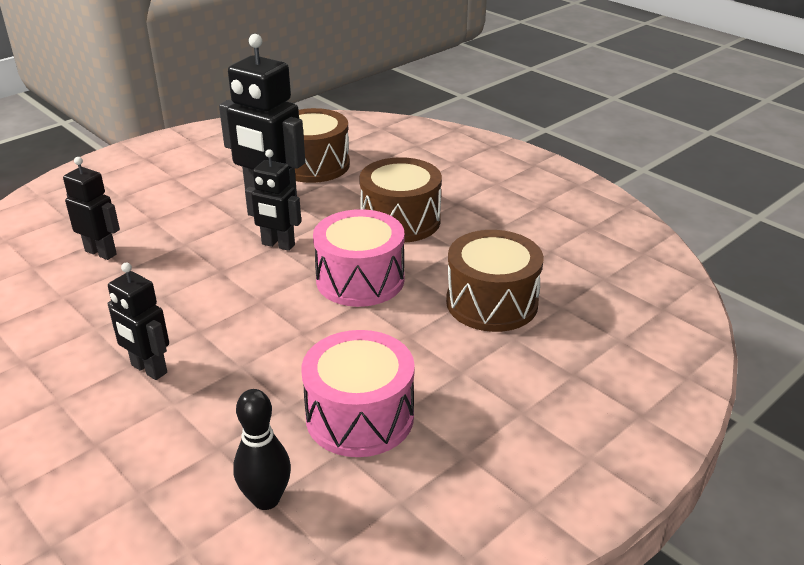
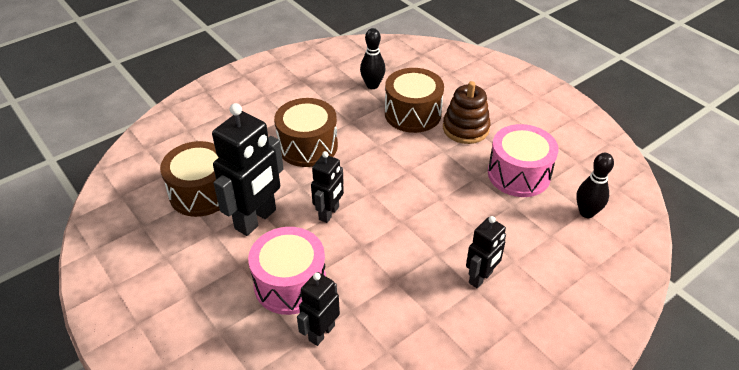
camera: 85 degrees left, 10 degrees up
(360, 280) = (382, 169): pink drum -> pink drum (290, 284)
(467, 358) = (465, 128): none -> brown stacking toy
(551, 263) = (372, 85): none -> black bowling pin

